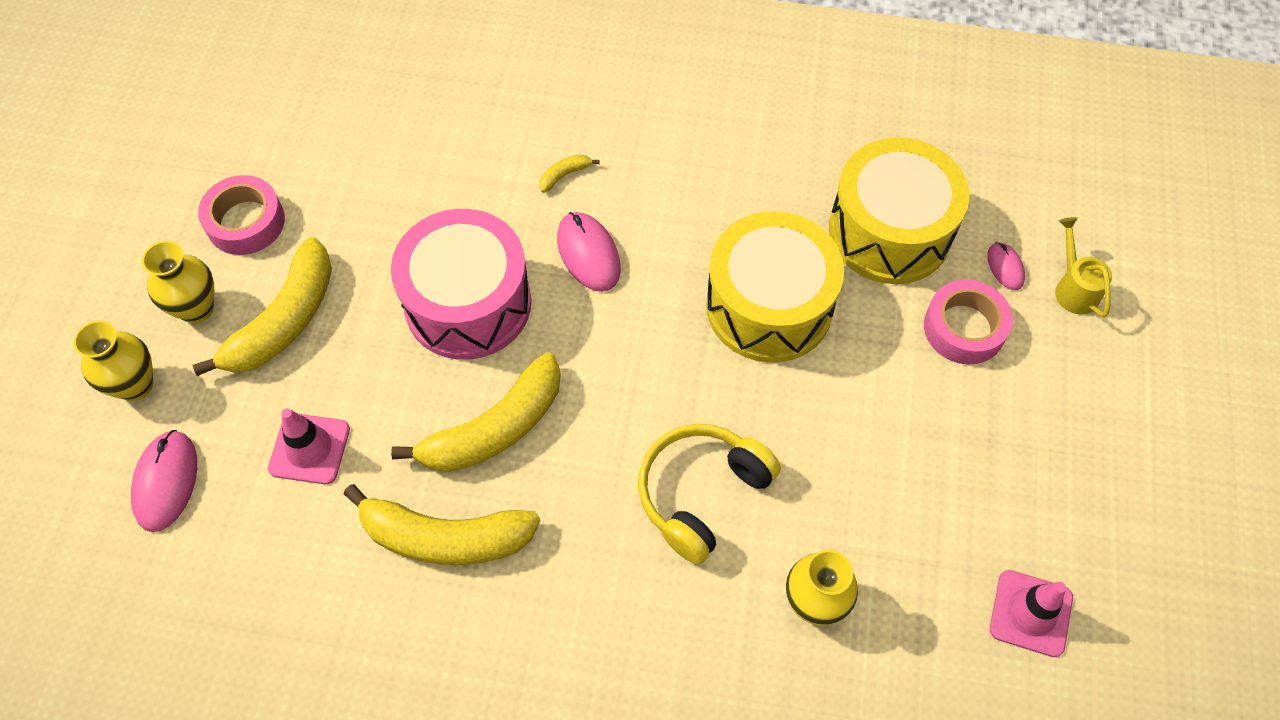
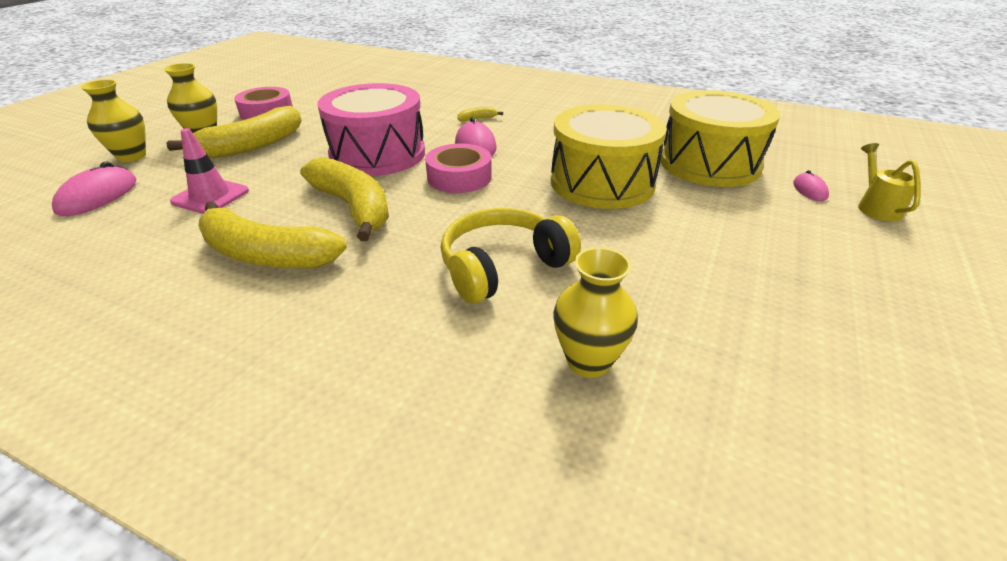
camera: 15 degrees right, 25 degrees down
(495, 428) = (353, 207): yellow banana -> yellow banana turned 105 degrees counterclockwise
(964, 328) = (772, 213): pink tape -> pink tape (459, 177)
(1030, 613) = (858, 421): pink traffic cone -> none

